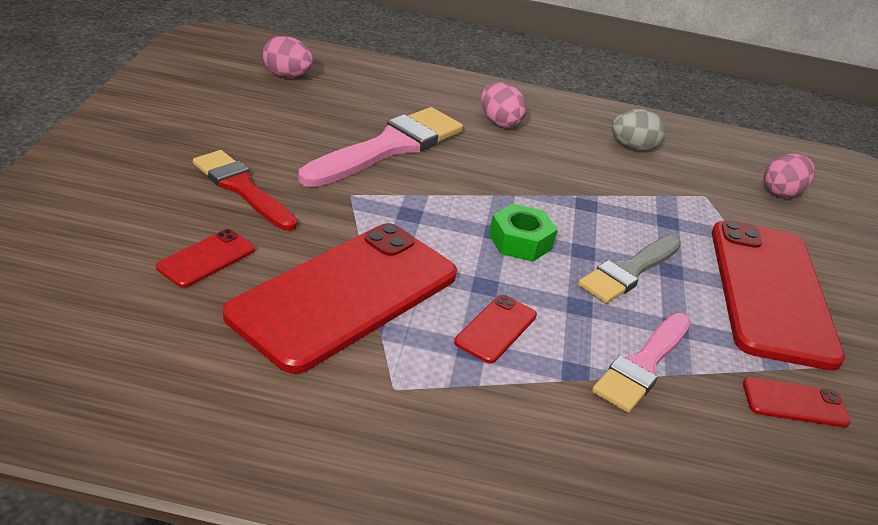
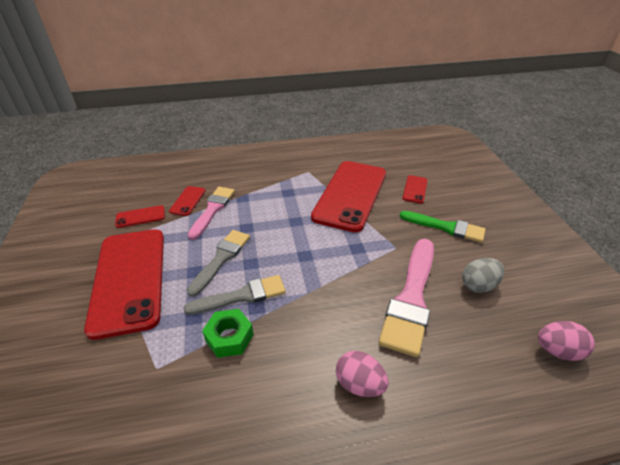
camera: 165 degrees right, 5 degrees up
(242, 188) = (446, 227): red brush -> green brush
(496, 329) = (281, 203): red phone -> red phone (188, 201)
(520, 241) = (289, 254): green nut -> green nut (229, 337)
(604, 219) = (241, 296): none -> grey brush
(633, 147) = (224, 416): grey egg -> grey egg (478, 285)
(782, 192) = (69, 416): pink egg -> none

